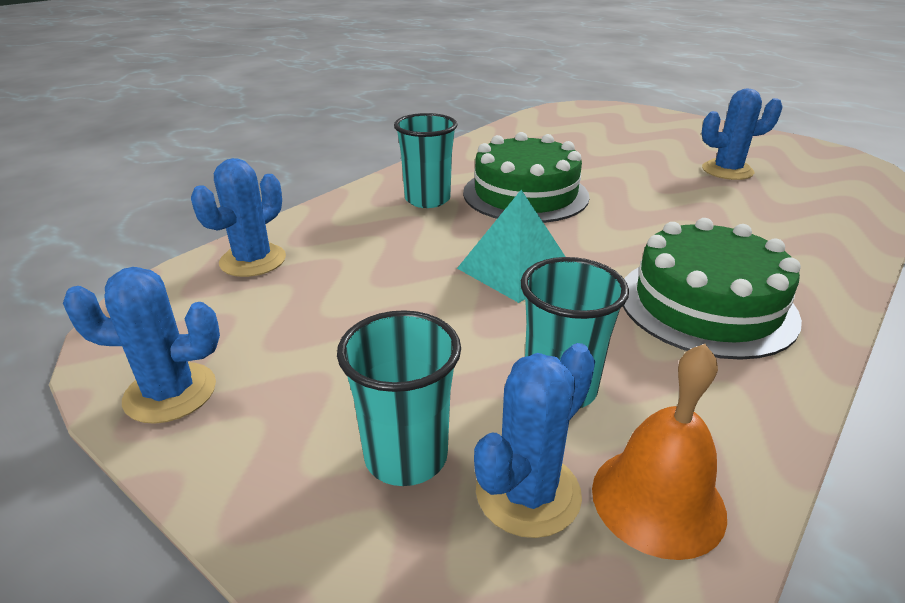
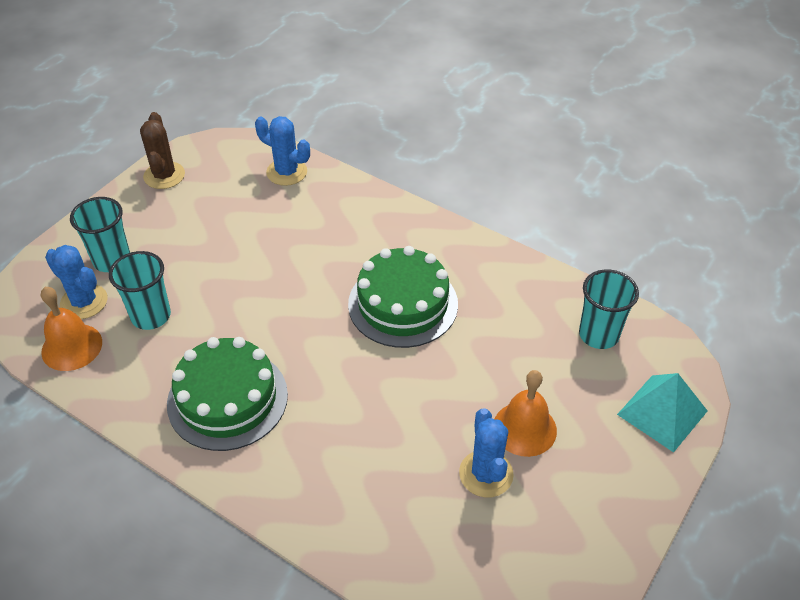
camera: 85 degrees right, 15 degrees up
(170, 393) = (164, 175): blue cactus -> brown cactus
(427, 199) = (385, 243): turquoise cup -> turquoise cup (598, 335)
(515, 269) = (275, 297): turquoise pyramid -> turquoise pyramid (662, 412)
(670, 155) = (524, 428): none -> orange bell

